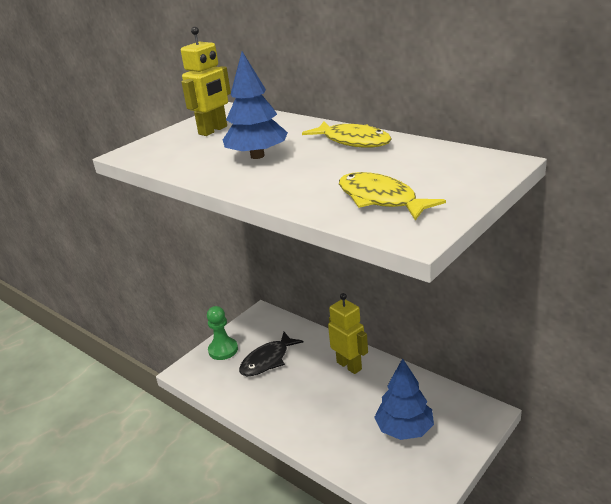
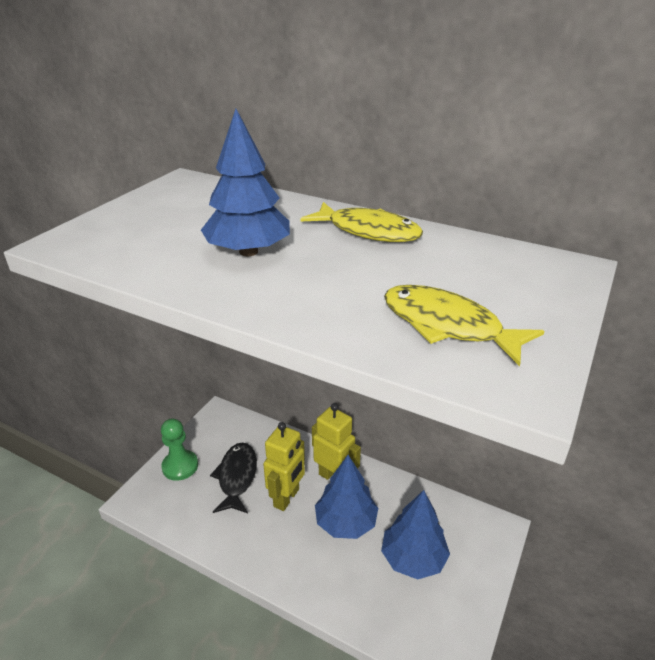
camera: 15 degrees left, 5 degrees up
(213, 130) = (174, 210): yellow robot -> yellow robot (287, 498)
(267, 360) = (237, 477): black fish -> black fish turned 150 degrees clockwise
(352, 399) = (346, 522): none -> blue tree

